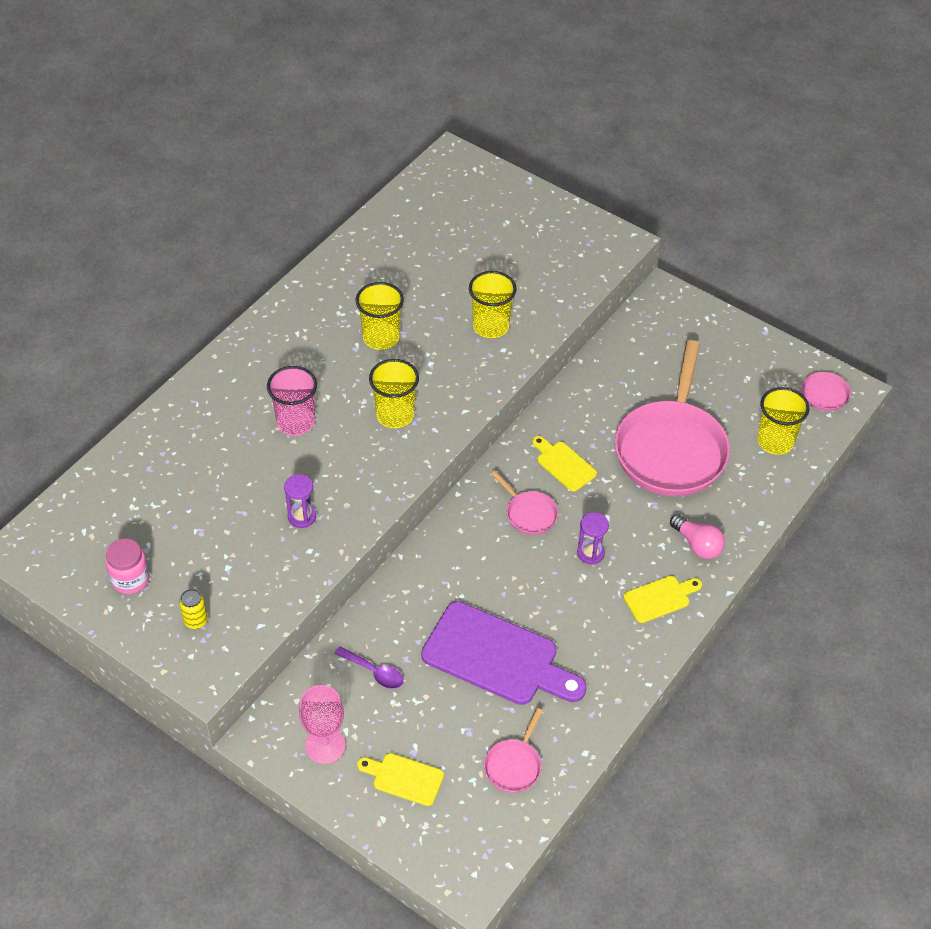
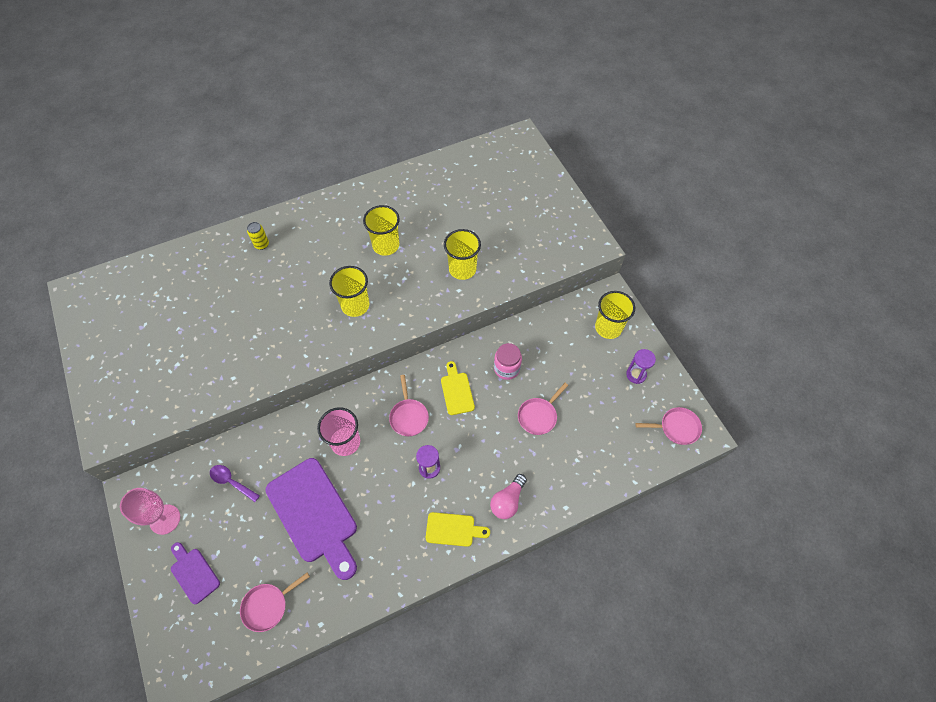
camera: 30 degrees right, 10 degrees up
(130, 579) = (117, 343): pink jar -> pink jar (506, 368)
(196, 621) = (131, 392): yellow can -> yellow can (261, 244)
(296, 422) = (291, 281): pink cup -> pink cup (345, 442)
(302, 516) = (246, 350): purple hourglass -> purple hourglass (636, 375)
(374, 672) = (231, 482): purple spoon -> purple spoon turned 150 degrees clockwise
(404, 778) = (193, 573): yellow cutting board -> purple cutting board
(671, 449) = (538, 416): pink pan -> pink pan, size x0.44
(697, 544) = (508, 501): pink light bulb -> pink light bulb turned 45 degrees clockwise
(775, 441) = (618, 447): yellow cup -> yellow cup (608, 327)

